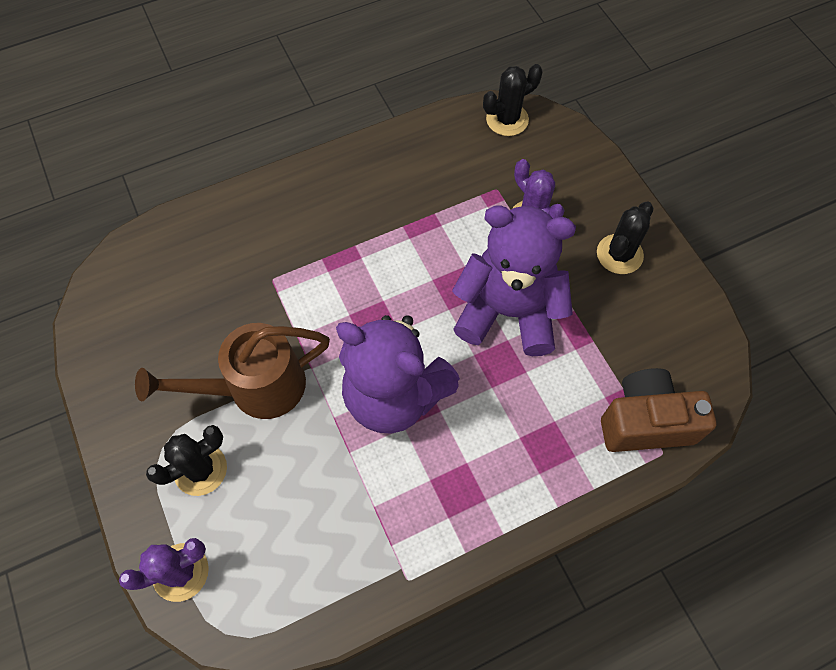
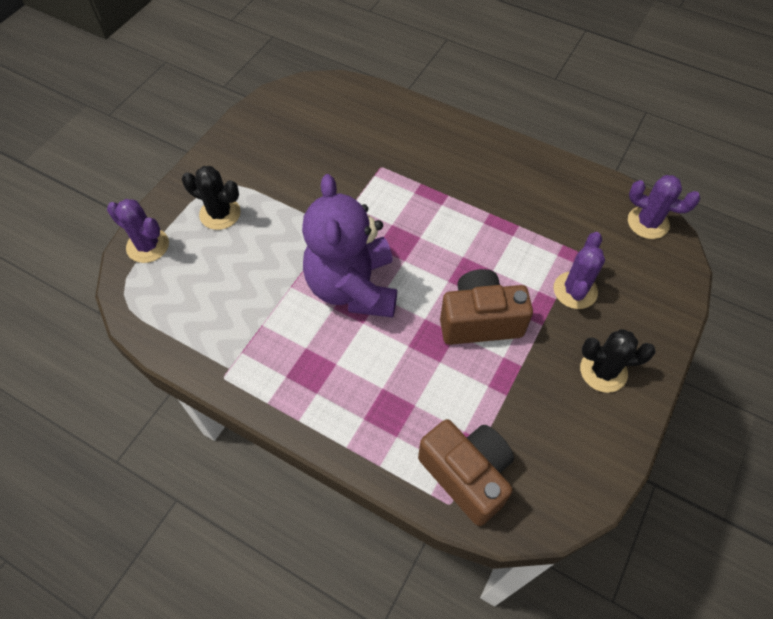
camera: 55 degrees right, 5 degrees down
(254, 388) = (296, 206): brown watering can -> none
(507, 119) = (648, 223): black cactus -> purple cactus
(508, 312) = (480, 321): purple teddy bear -> brown camera

